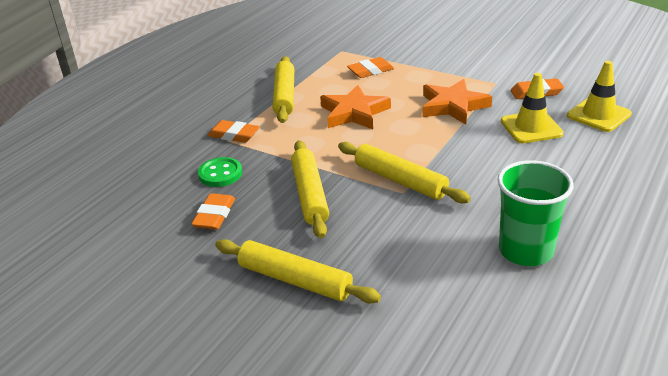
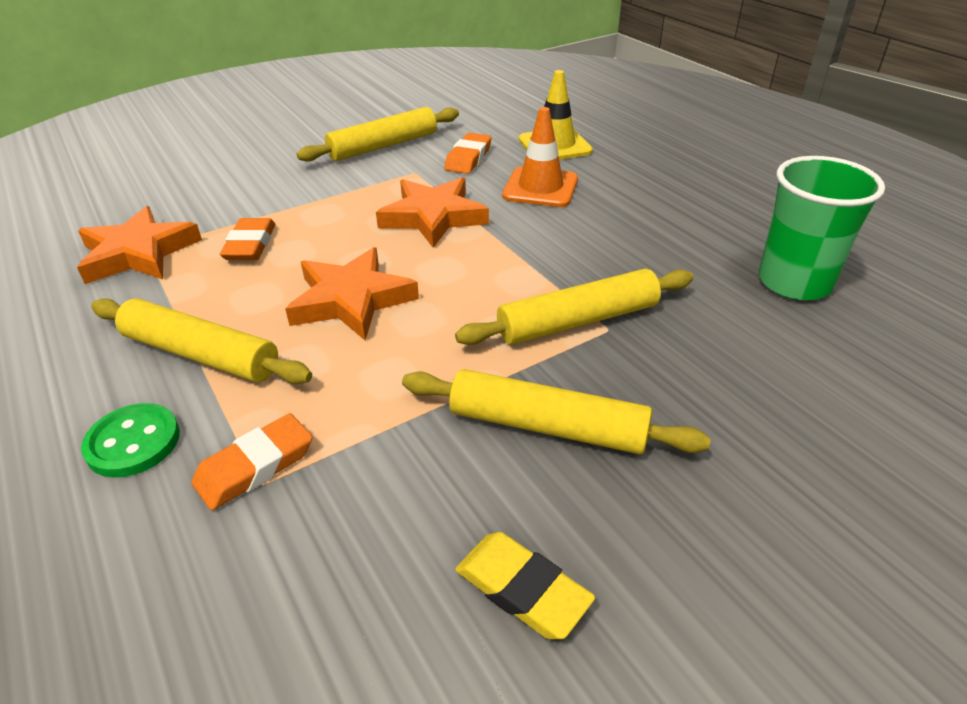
camera: 65 degrees left, 5 degrees up
(214, 215) = (522, 589): orange eraser -> yellow eraser
(220, 174) = (378, 533): green button -> green button (133, 442)
(295, 280) = (787, 526): yellow rolling pin -> yellow rolling pin (383, 146)
(336, 51) = (138, 253): none -> orange star
(531, 127) = (540, 188): yellow traffic cone -> orange traffic cone

